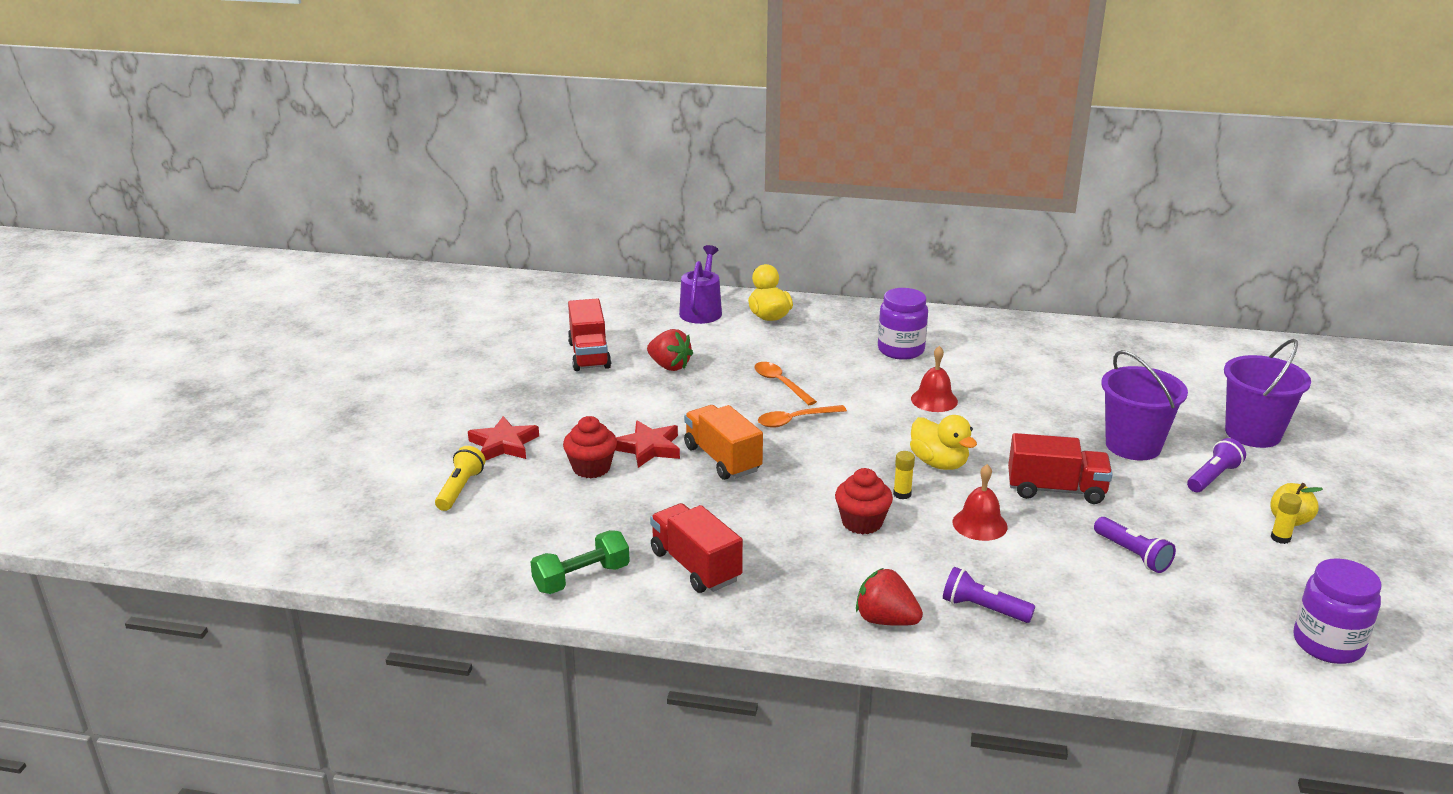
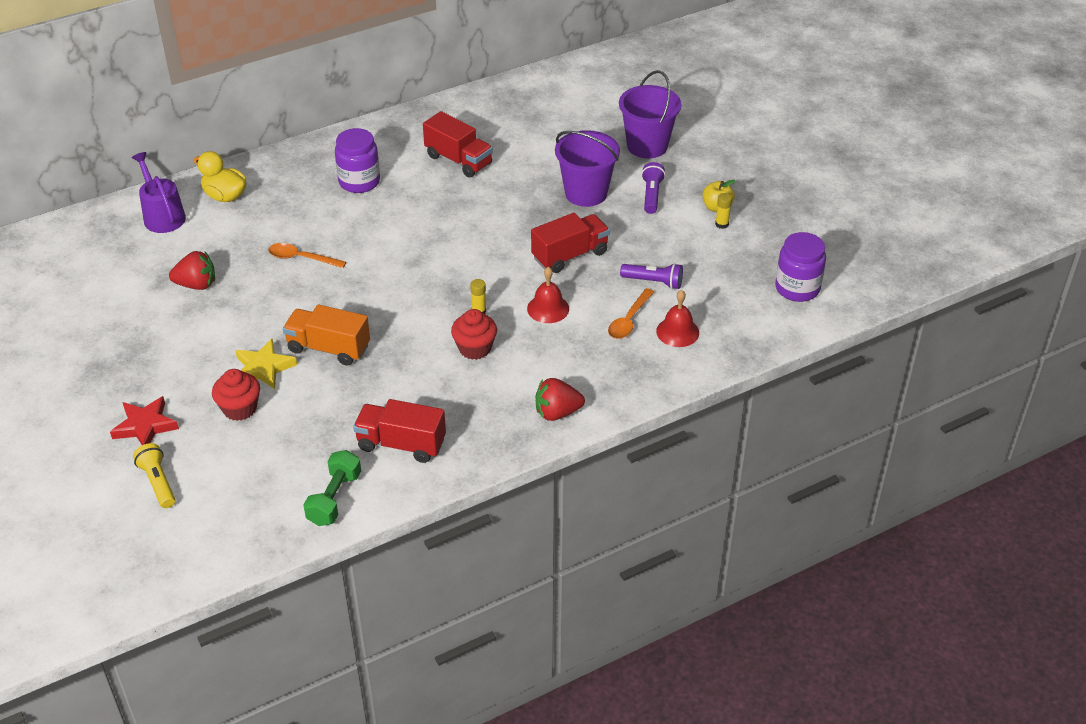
camera: 40 degrees left, 15 degrees up
(589, 355) = (116, 307): red truck -> red truck (458, 160)
(648, 448) = (263, 368): red star -> yellow star
(794, 420) = (346, 287): orange spoon -> orange spoon (628, 321)
(934, 400) = (426, 218): red bell -> red bell (677, 332)
(939, 463) = (479, 272): yellow duck -> none
(983, 609) = (604, 371): purple flashlight -> none

